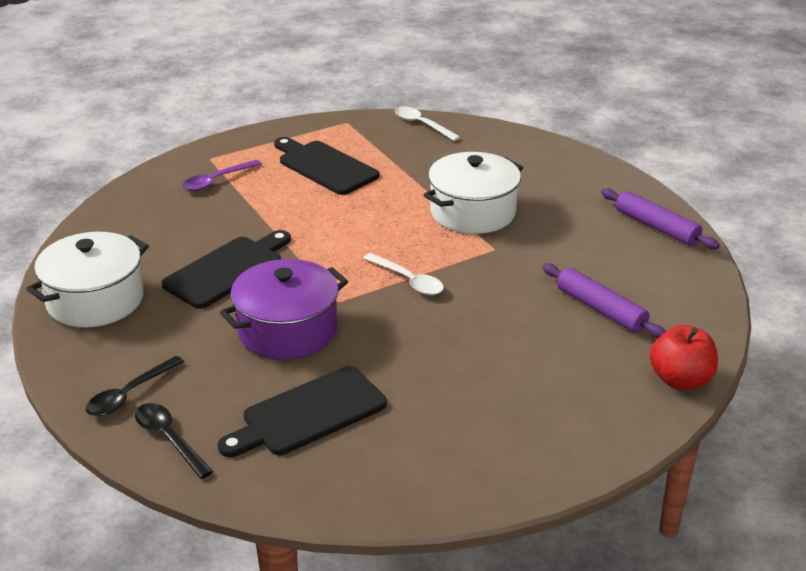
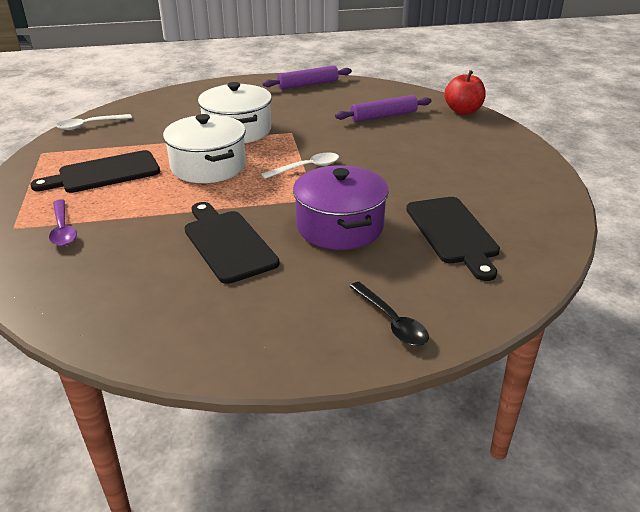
camera: 70 degrees left, 0 degrees up
(95, 300) = (218, 329): white pot -> white pot (208, 166)
(169, 438) = (464, 305): black spoon -> none

